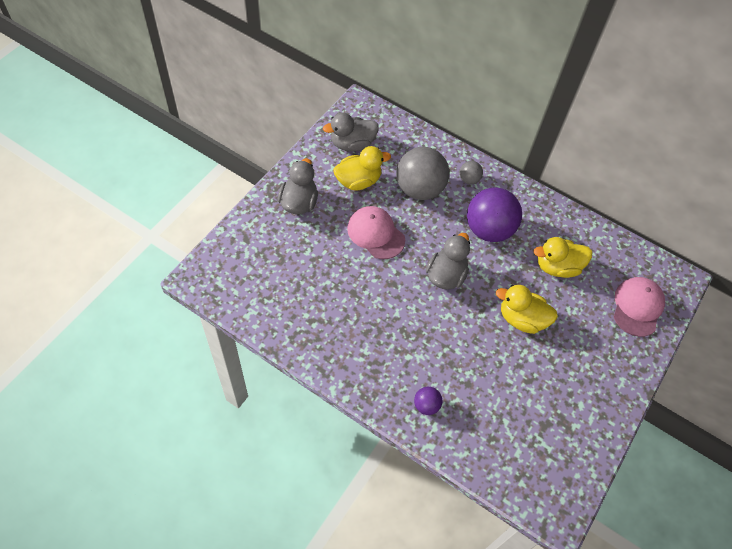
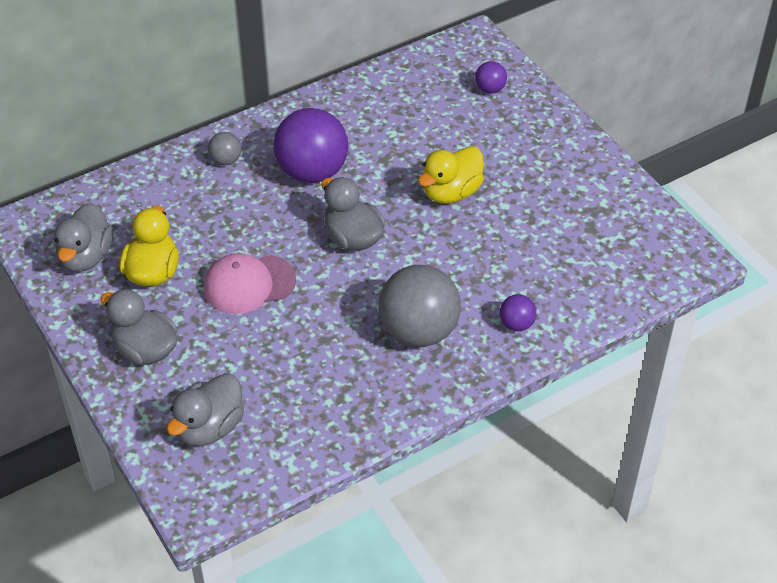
camera: 60 degrees left, 10 degrees down
(257, 259) = (209, 427): none -> grey duck
(419, 189) = (208, 214): grey ball -> grey ball (419, 331)
(557, 267) = (401, 132): yellow duck -> none
(637, 307) = (490, 89): pink cap -> purple ball

